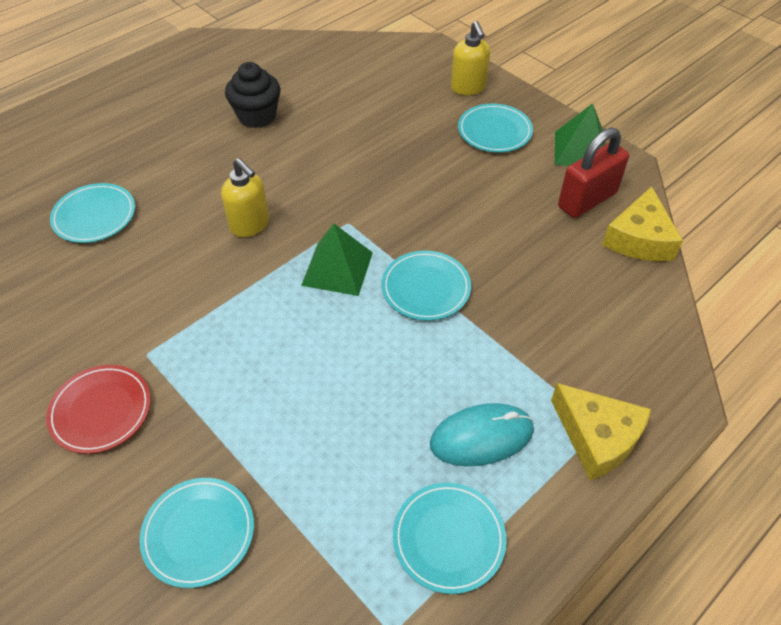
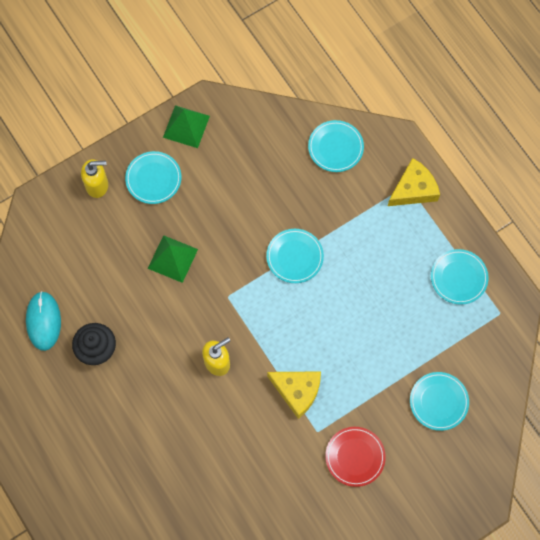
camera: 80 degrees left, 20 degrees up
(94, 216) = (187, 471): turquoise plate -> turquoise plate (335, 147)
(337, 268) = (268, 308): green pyramid -> green pyramid (173, 258)
(481, 437) = (404, 248): turquoise mouse -> turquoise mouse (43, 321)
(587, 200) = (236, 138): red padlock -> none
(639, 239) = (277, 118): yellow cheese -> yellow cheese (297, 391)

